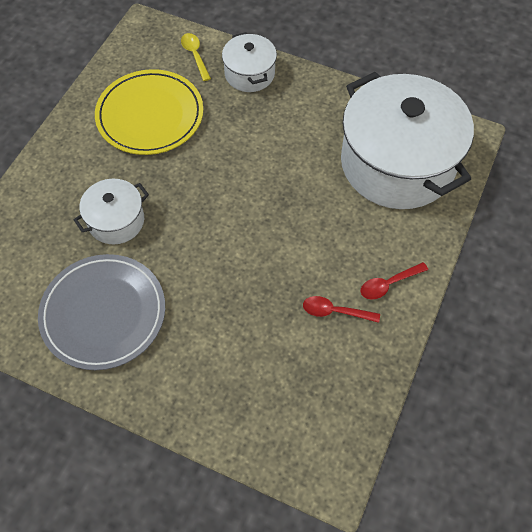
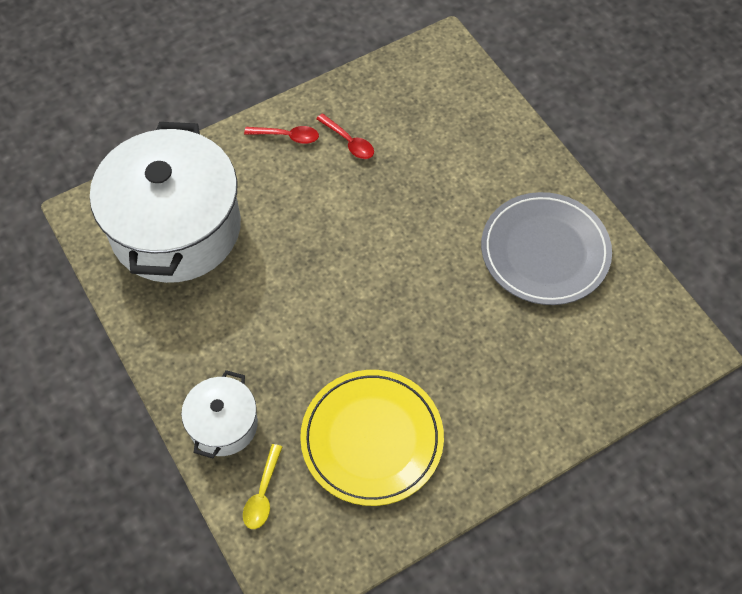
camera: 145 degrees left, 0 degrees up
(116, 221) = (483, 333): white pot -> none

